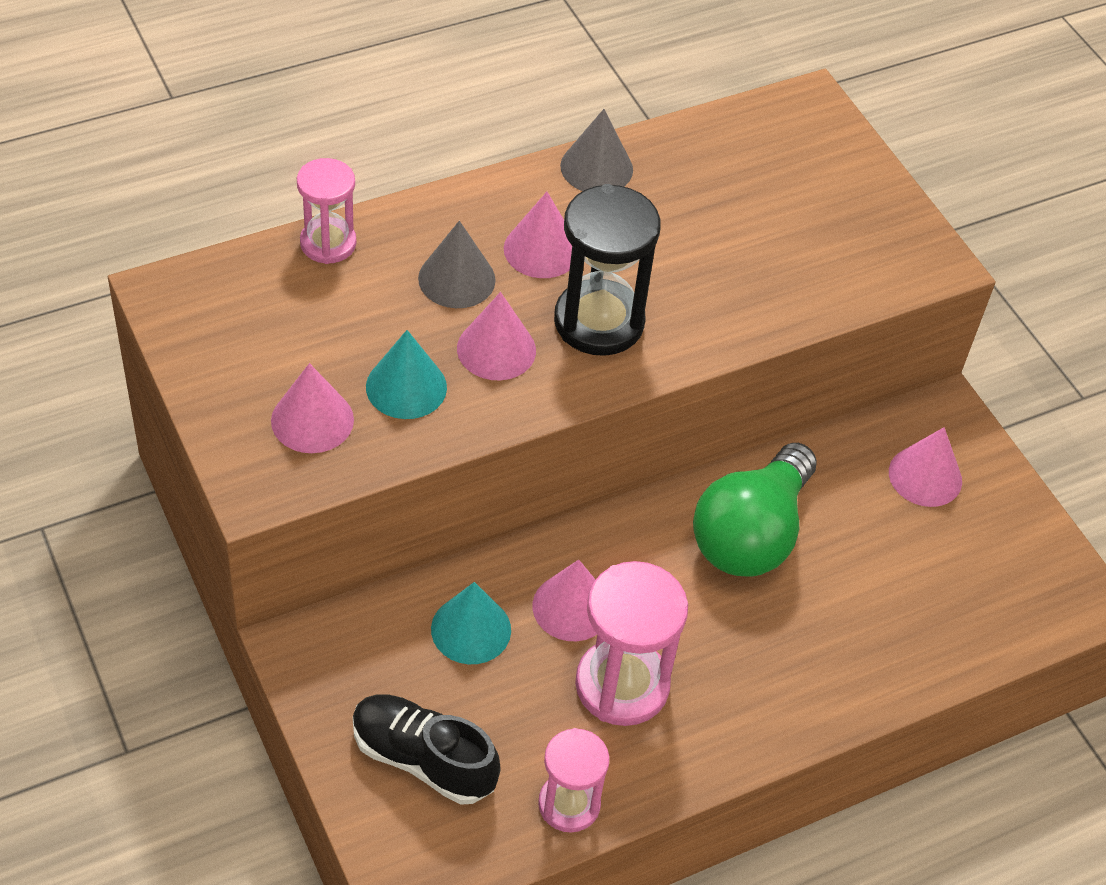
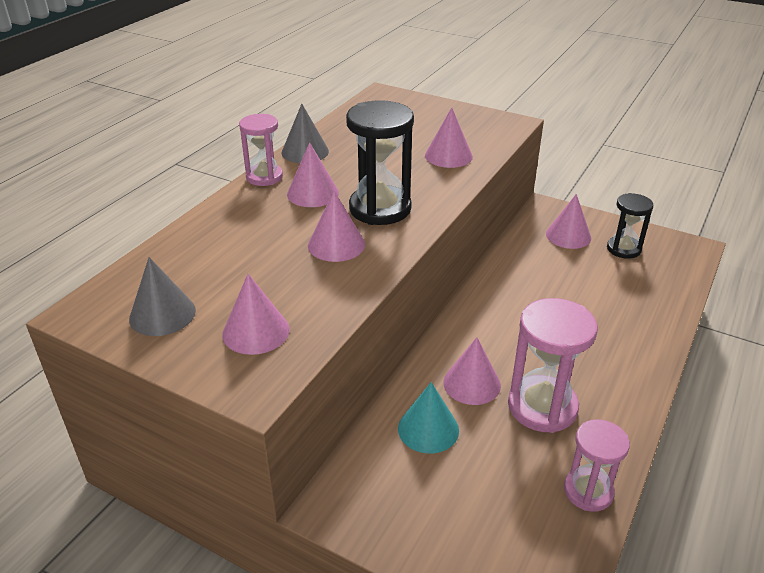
camera: 30 degrees left, 15 degrees down
(328, 243) = (177, 242): pink hourglass -> pink hourglass (264, 177)
(406, 387) = (301, 286): turquoise cone -> none
(423, 759) = (477, 524): black shoe -> none
(456, 279) = (277, 225): grey cone -> grey cone (162, 314)
(751, 534) = (522, 299): green light bulb -> none
(777, 278) = (448, 156): none -> pink cone
(980, 543) = (623, 249): none -> black hourglass

